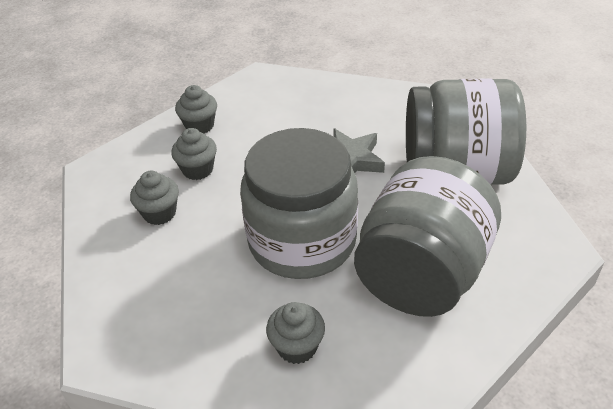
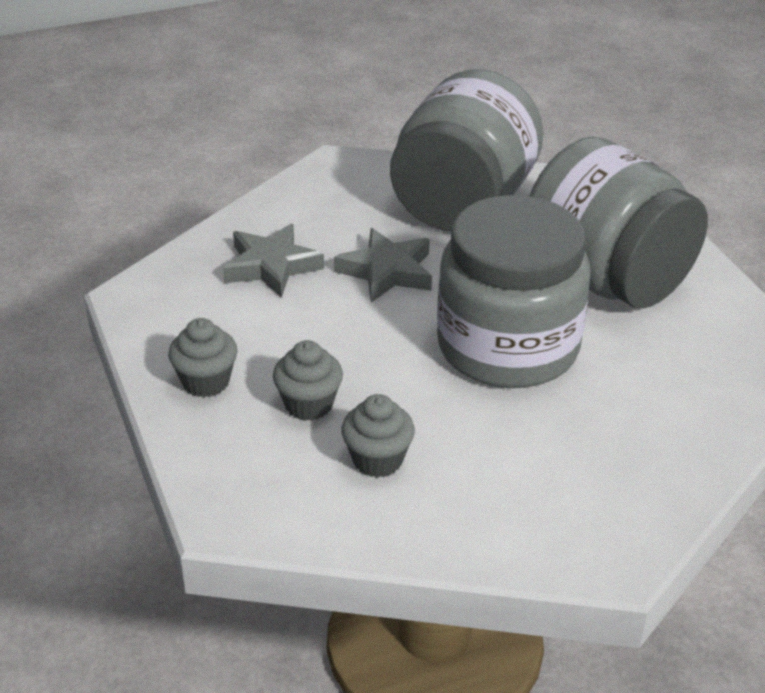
camera: 70 degrees left, 5 degrees down
(297, 347) = (667, 392): grey cupcake -> none
(321, 112) = (271, 266): none -> grey star

